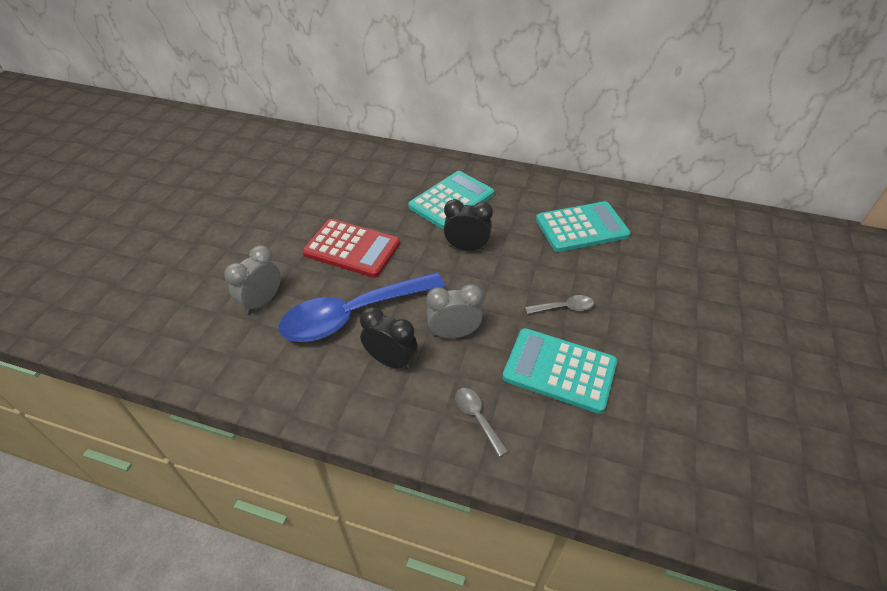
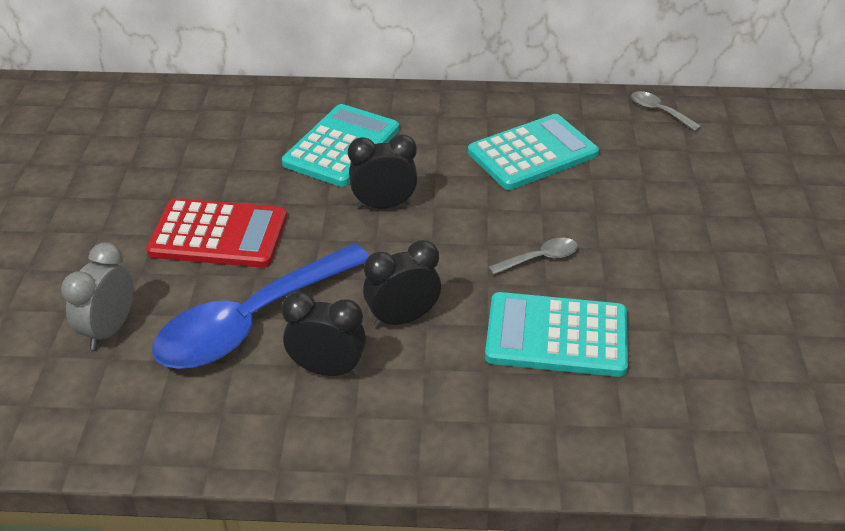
camera: 15 degrees left, 5 degrees down
(453, 334) = (402, 318): grey clock -> black clock
(477, 417) = (467, 414): grey spoon -> grey spoon (659, 111)

